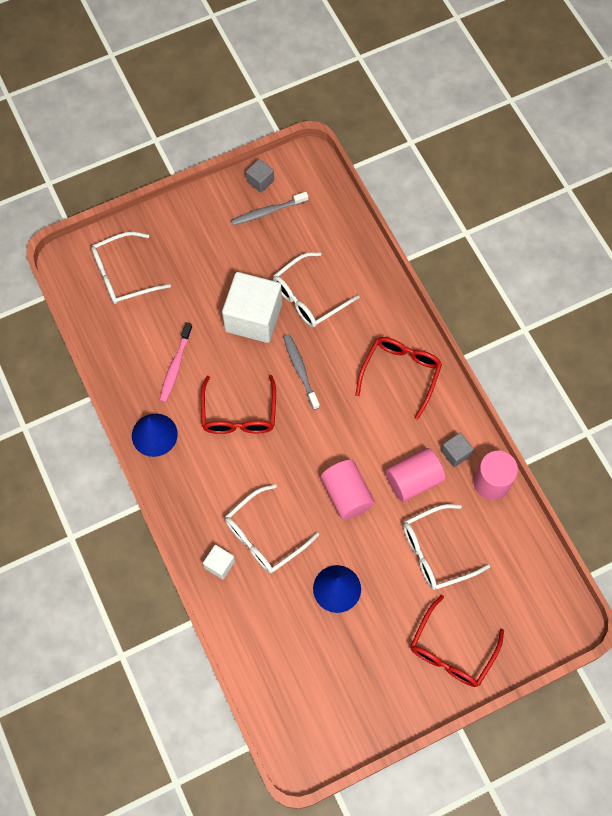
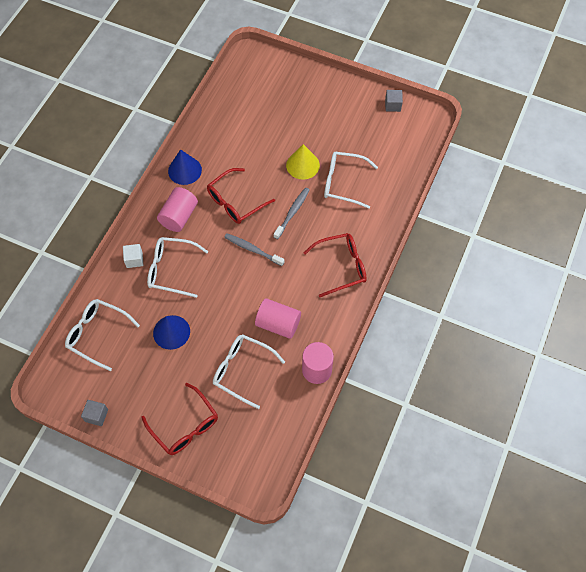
camera: 50 degrees right, 5 degrees down
(123, 275) = (267, 85): white glasses -> white glasses (97, 334)
(175, 366) = (236, 150): pink toothbrush -> none
(253, 317) = (302, 165): white cube -> yellow cone
(268, 212) = (377, 123): grey toothbrush -> grey toothbrush (252, 249)
(346, 495) = (235, 294): pink cylinder -> pink cylinder (179, 216)
(451, 651) = (185, 426): red glasses -> red glasses turned 120 degrees counterclockwise
(455, 453) = (317, 335): grey cube -> grey cube (96, 415)

